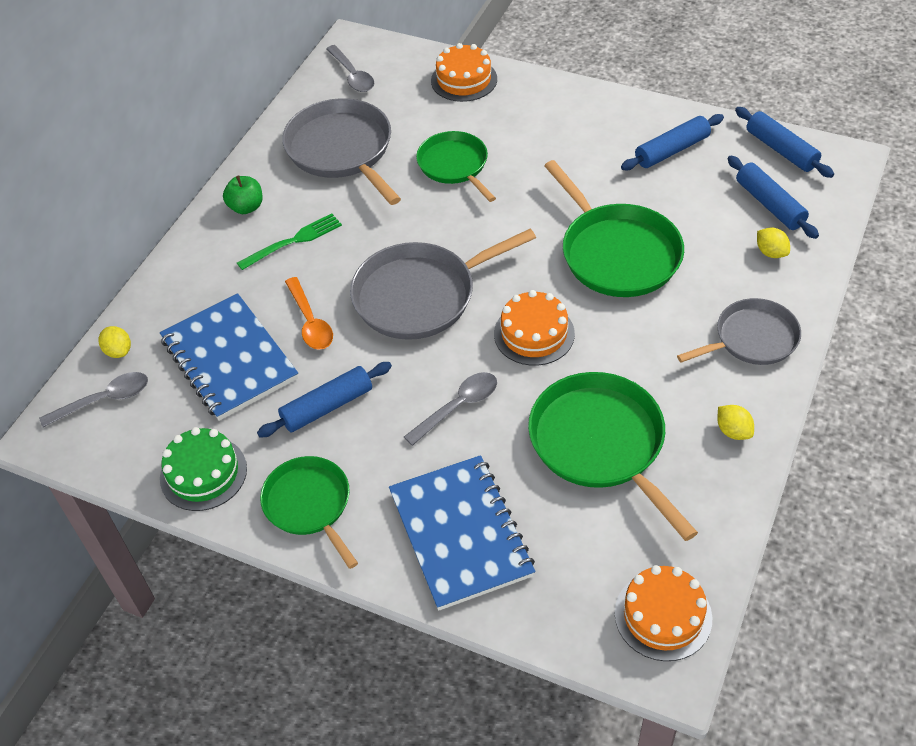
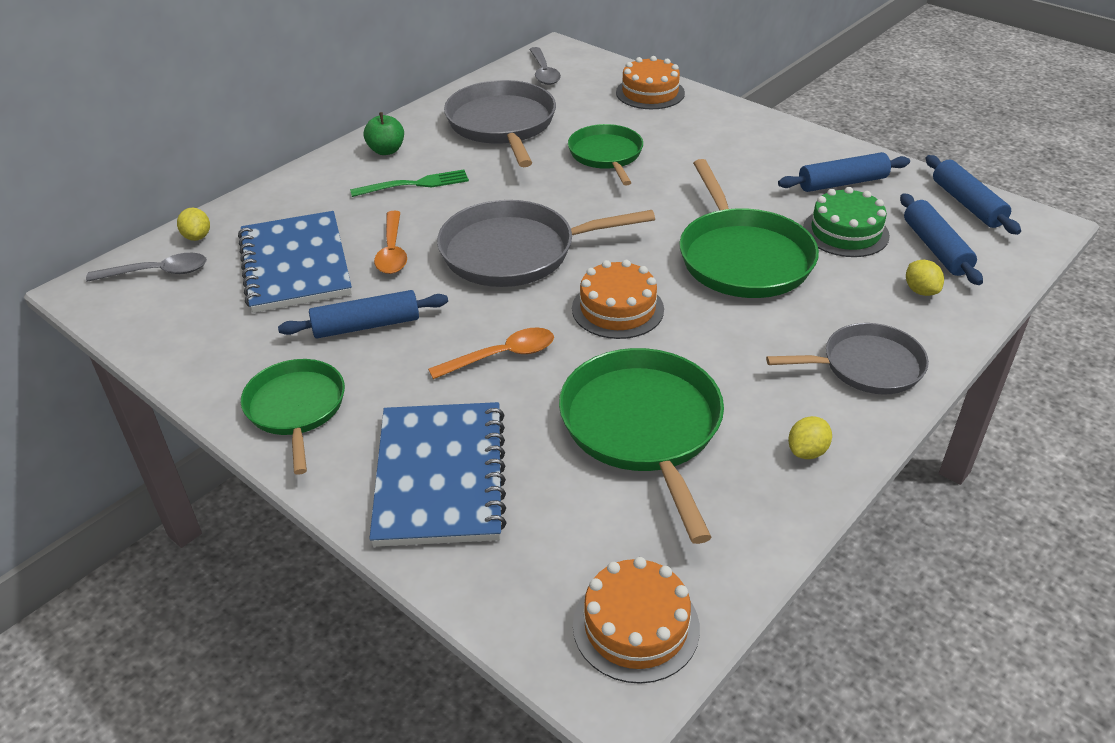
camera: 15 degrees right, 10 degrees down
(203, 473) = (209, 355): green cake -> green cake (845, 232)
(458, 407) = (501, 356): grey spoon -> orange spoon
(733, 431) = (807, 451): yellow lemon -> yellow lemon turned 60 degrees clockwise

